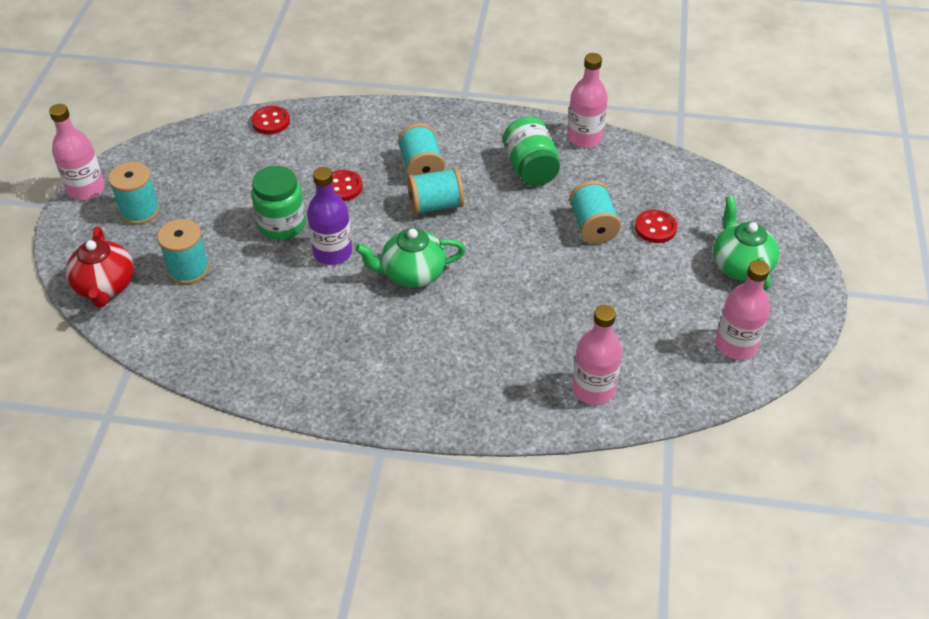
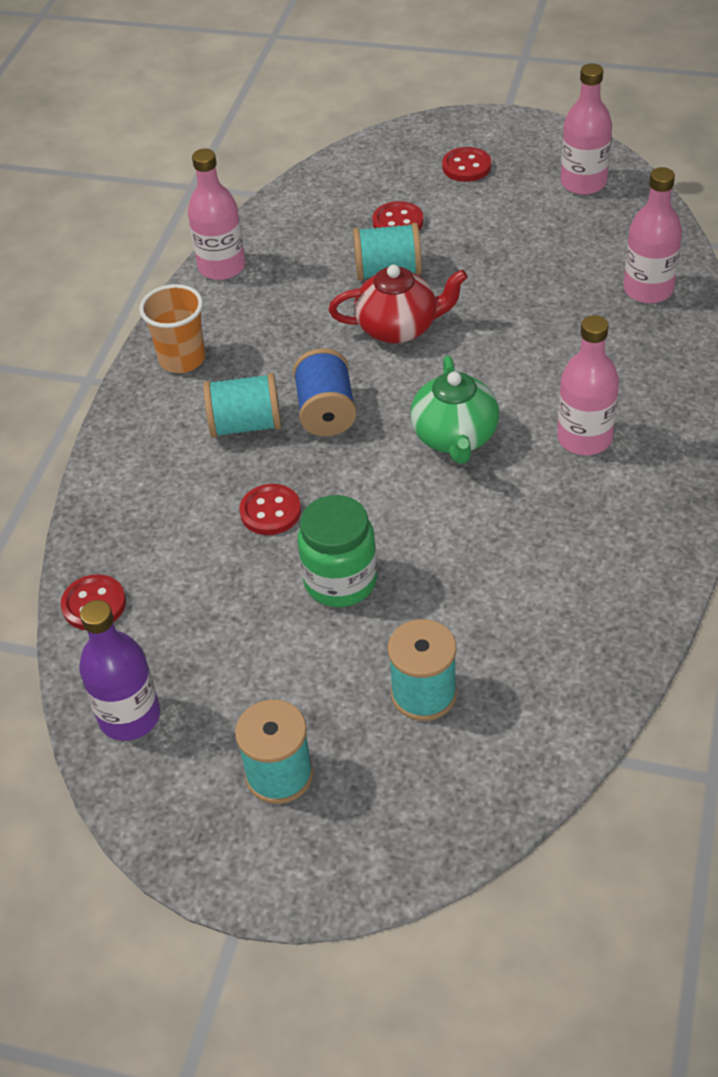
camera: 80 degrees left, 0 degrees up
(86, 189) = (208, 866): pink bottle -> pink bottle (584, 438)
(105, 286) = (452, 806): red teapot -> red teapot (398, 328)
(332, 252) = (406, 520): purple bottle -> purple bottle (129, 716)
(435, 205) = (326, 412): turquoise spool -> blue spool
(484, 130) = (182, 359): none -> orange cup
(530, 168) = (270, 318): green jar -> none
(740, 266) = (466, 166): green teapot -> red button

